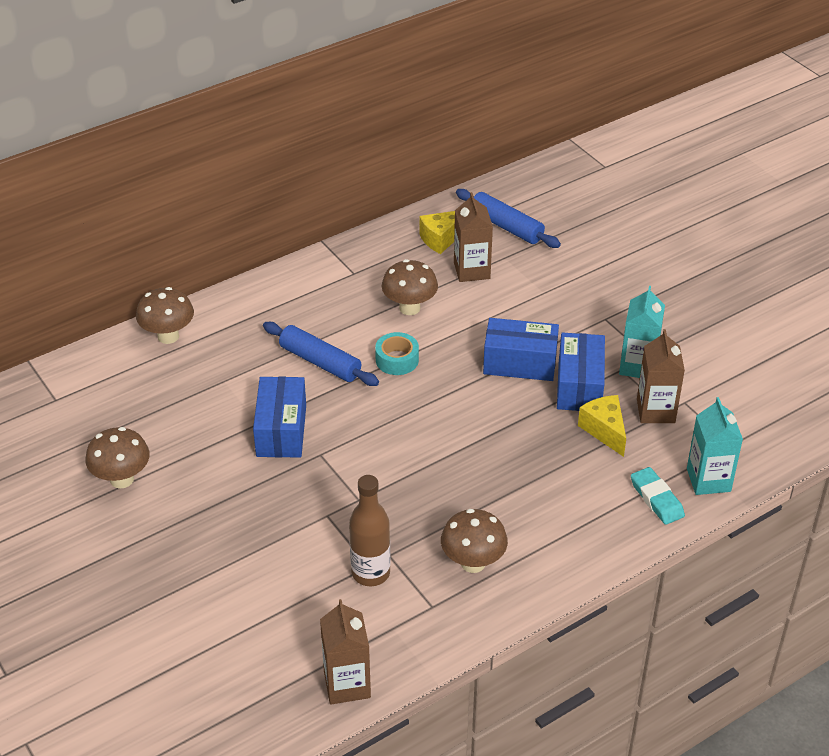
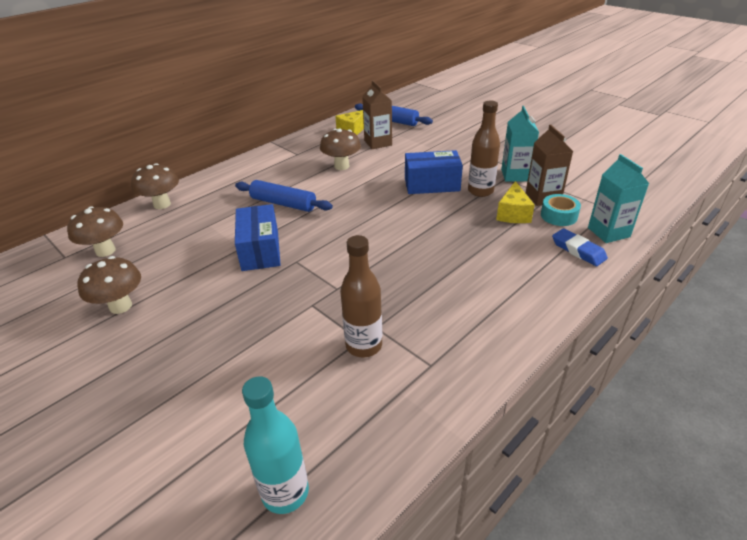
camera: 10 degrees left, 5 degrees down
(268, 695) = (285, 492): none -> turquoise bottle
(347, 684) = (370, 461): brown carton -> none
(397, 360) = (341, 195): turquoise tape -> turquoise tape (558, 216)
(473, 563) = (453, 321): brown mushroom -> brown mushroom (105, 251)
(579, 386) = (480, 191): blue box -> brown bottle
(604, 430) = (513, 214): yellow cheese -> yellow cheese turned 135 degrees counterclockwise
(656, 499) = (578, 250): turquoise eraser -> blue eraser

